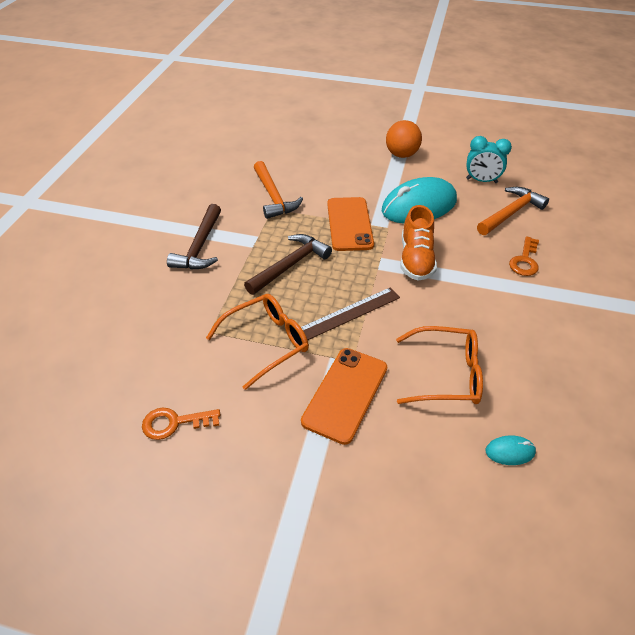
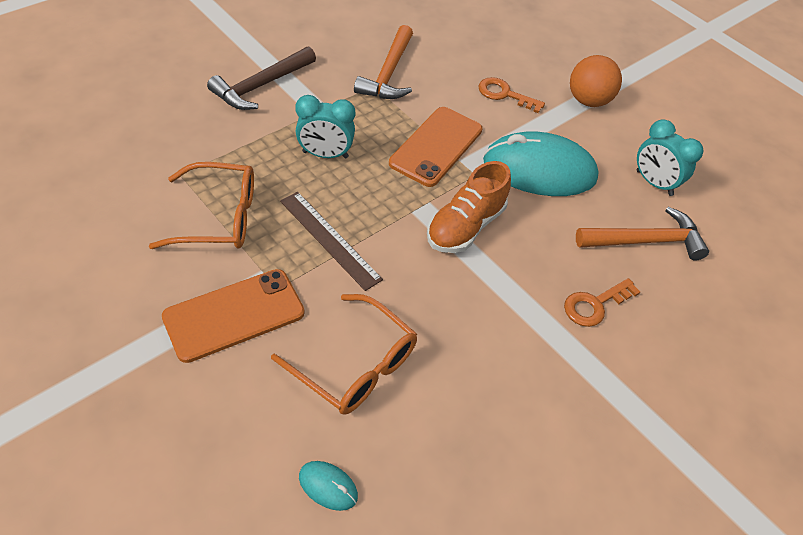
camera: 30 degrees right, 5 degrees up
(174, 423) = (64, 238): orange key -> orange key (504, 94)
(290, 265) = (325, 155): brown hammer -> turquoise clock
(350, 313) = (329, 239): brown ruler -> brown ruler turned 45 degrees clockwise

